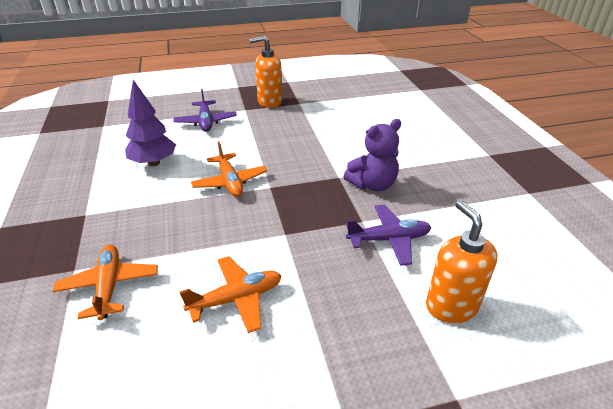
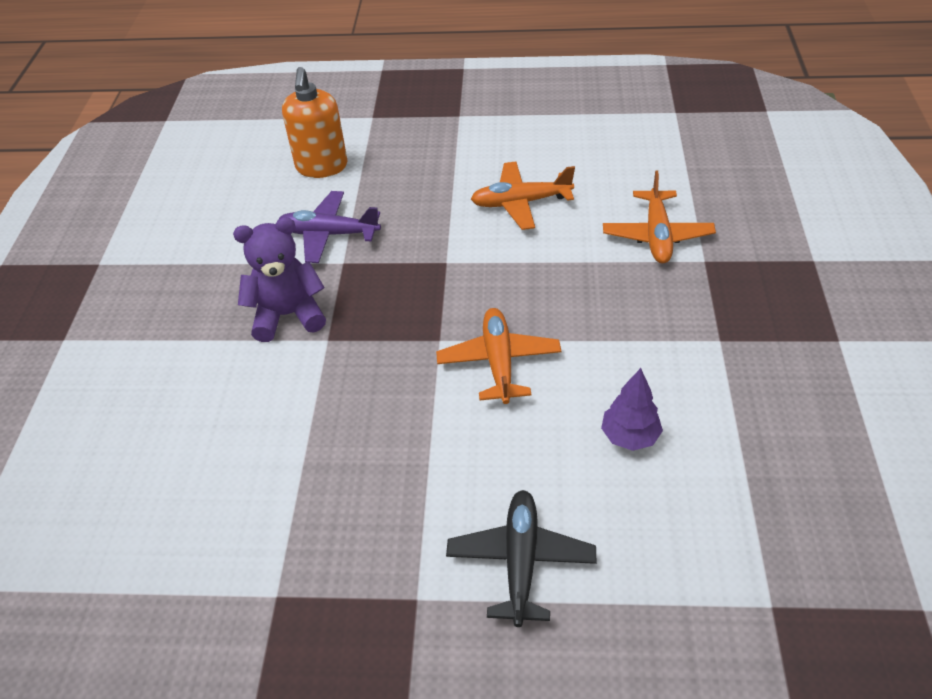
camera: 160 degrees left, 10 degrees up
(154, 163) = (629, 436): purple tree -> purple tree, size x0.65
(206, 122) = (521, 561): purple plane -> black plane
(269, 102) = (345, 623): orange soap dispenser -> none

